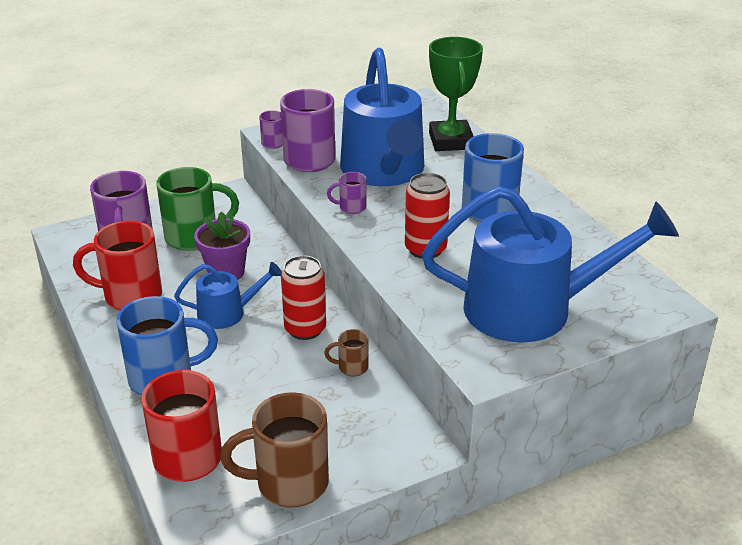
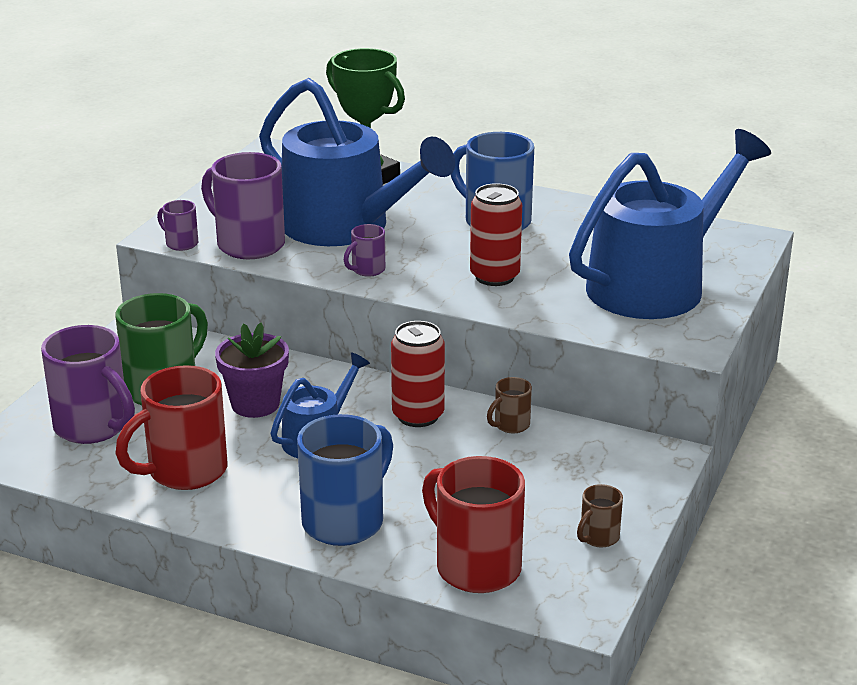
camera: 40 degrees left, 5 degrees down
(289, 484) = (598, 537): brown mug -> brown mug, size x0.48

